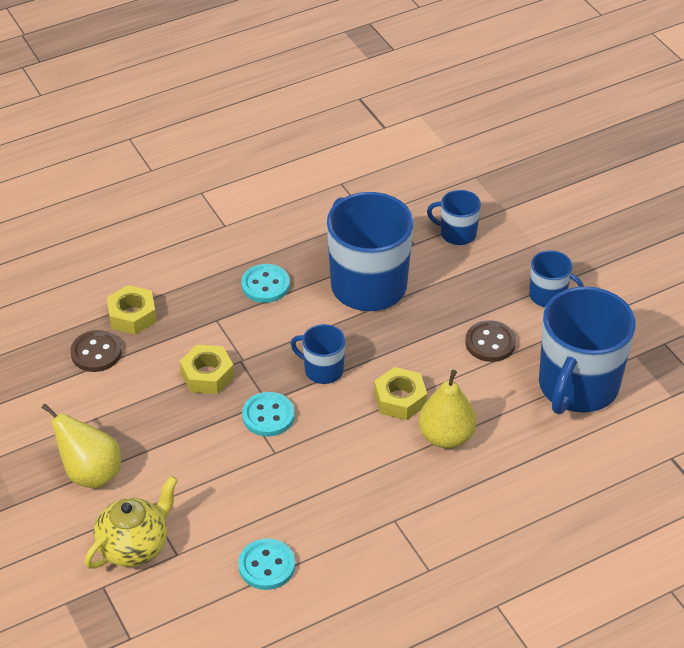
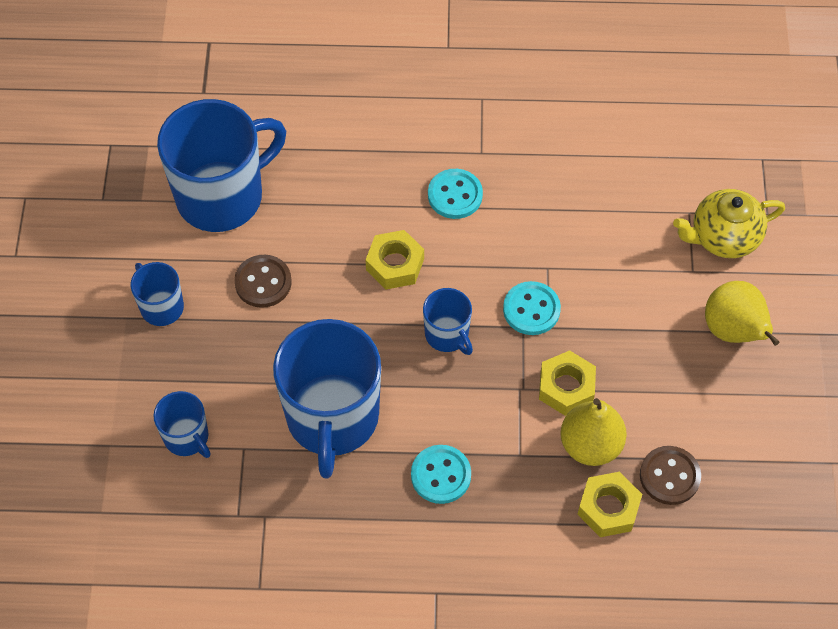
camera: 150 degrees left, 15 degrees up
(267, 566) = (615, 165): turquoise button -> turquoise button (455, 195)
(446, 437) = (380, 206): yellow pear -> yellow pear (590, 445)

